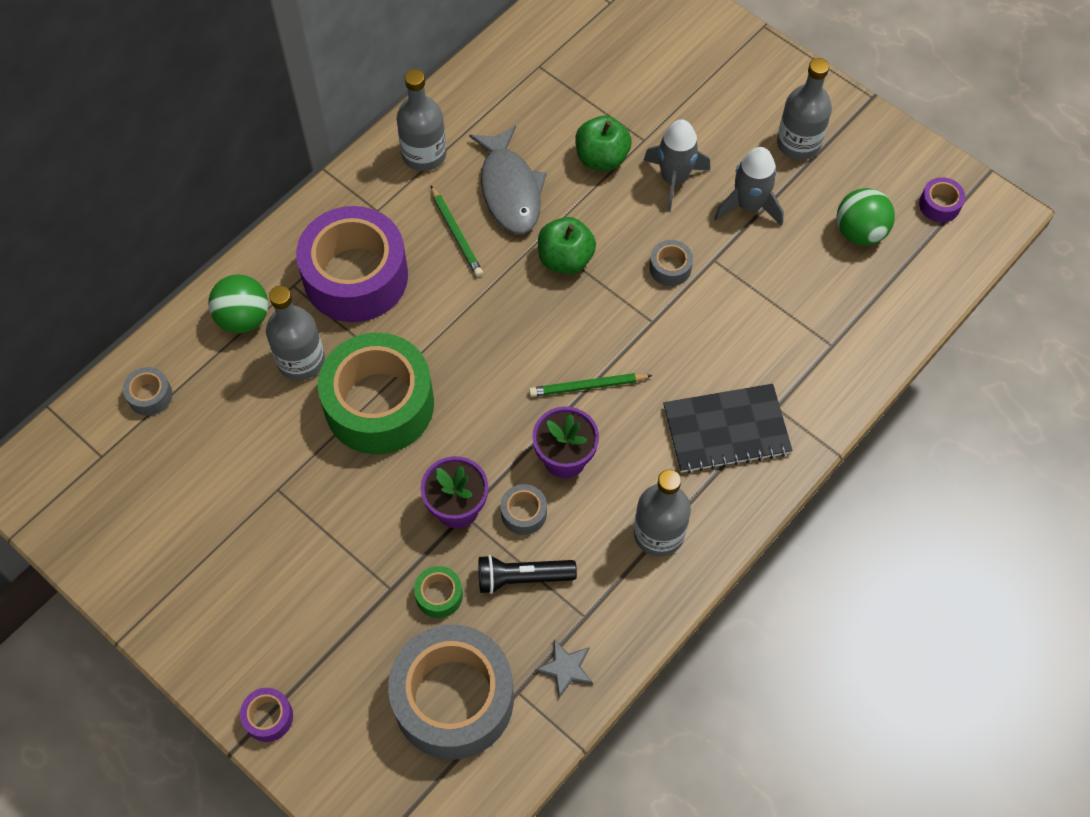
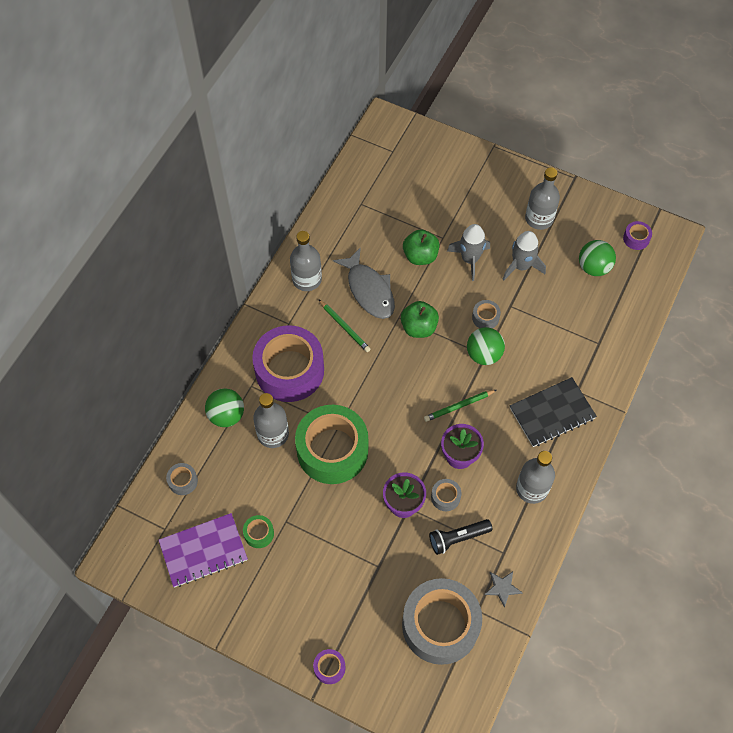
camera: 15 degrees left, 0 degrees up
(145, 501) = (203, 551): none -> purple notebook
(439, 595) = (410, 562): green tape -> green tape (259, 533)
(650, 320) = (483, 354): none -> green ball

